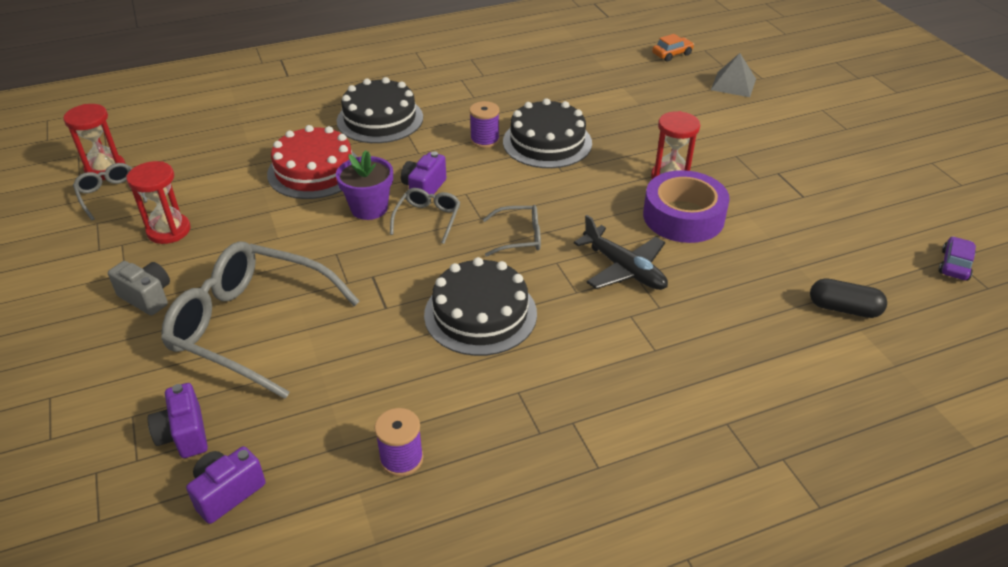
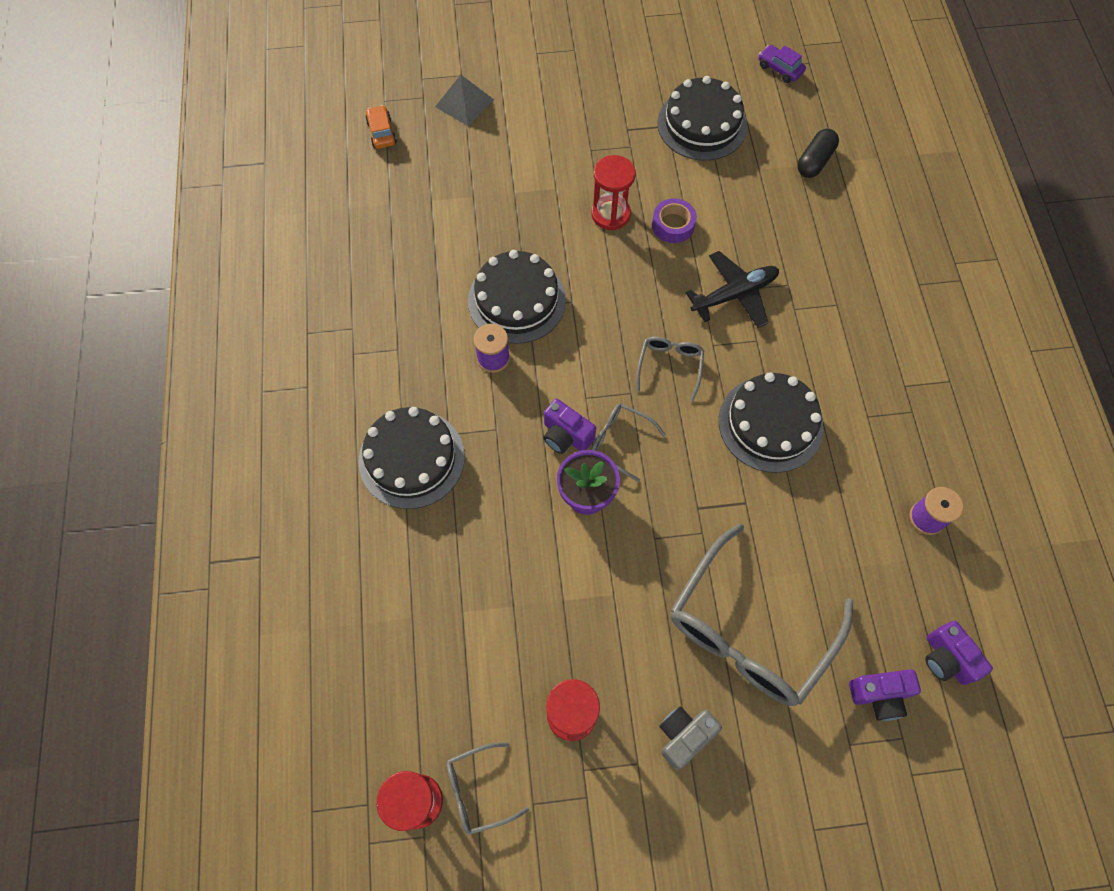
camera: 75 degrees left, 25 degrees up
(314, 171) = (498, 544): red cake -> none
(683, 217) = (673, 225): purple tape -> purple tape, size x0.56
(824, 218) = (702, 124): none -> black cake

